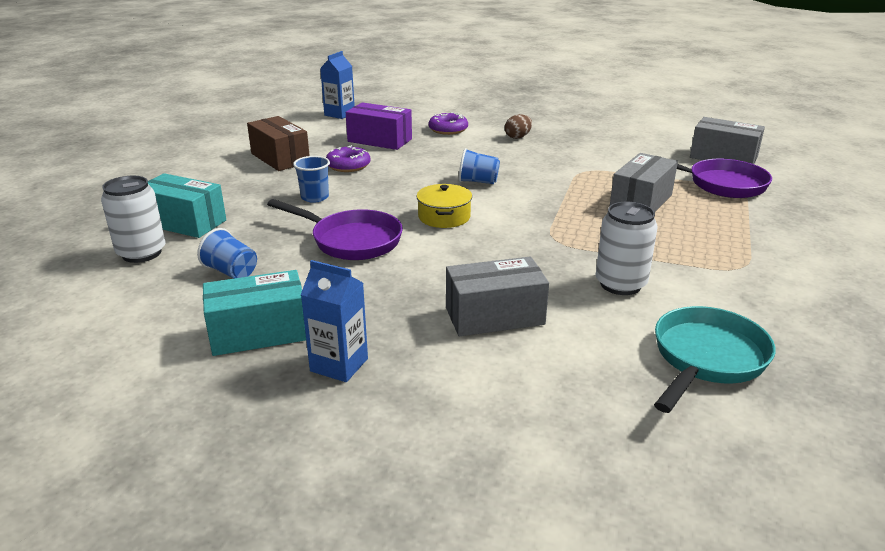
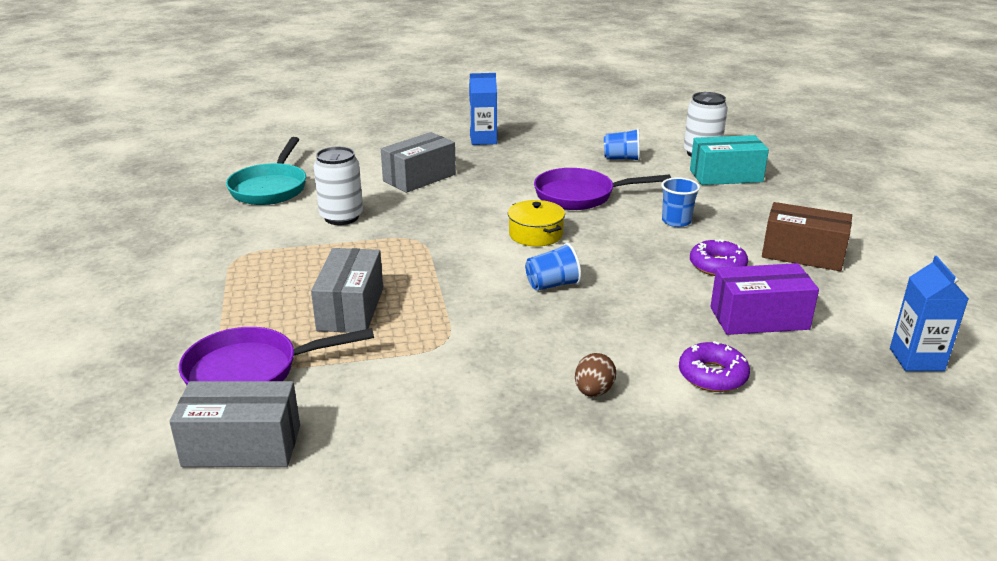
camera: 150 degrees right, 0 degrees up
(259, 332) = (547, 140): turquoise box -> none

